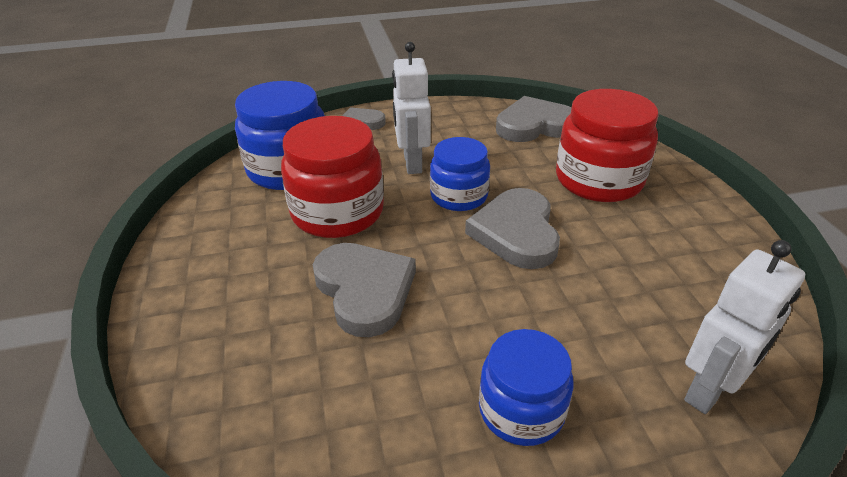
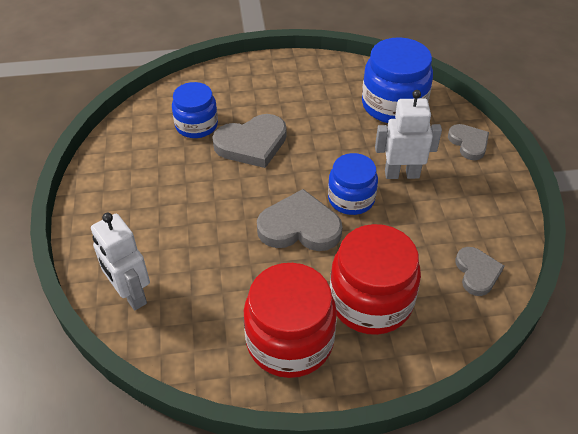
camera: 95 degrees right, 10 degrees up
(337, 212) = (335, 131): red jar -> red jar (290, 341)
(521, 410) = (145, 203): blue jar -> blue jar (196, 125)
(534, 125) = (477, 273): grey heart -> grey heart, size x0.61

